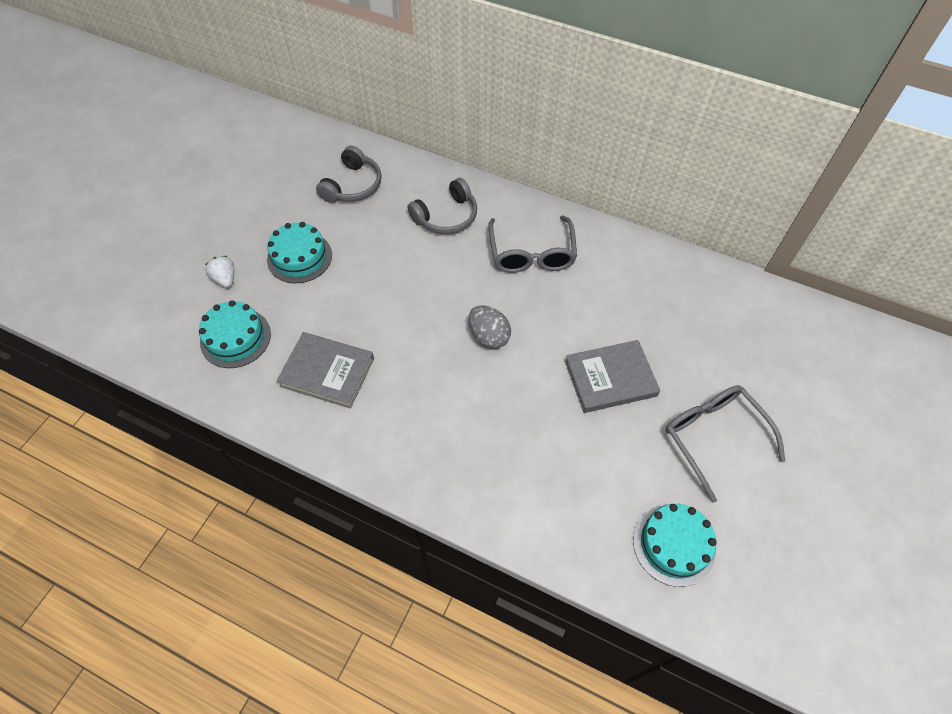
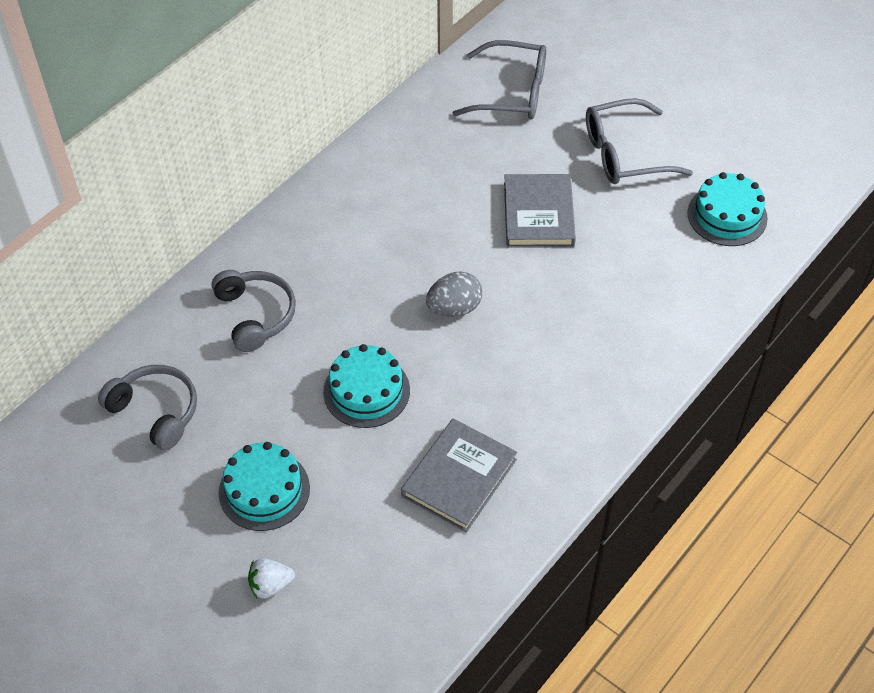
camera: 75 degrees left, 5 degrees down
(235, 338) = (377, 578): turquoise cake -> turquoise cake (366, 391)
(531, 254) = (348, 242): grey glasses -> grey glasses (512, 92)

